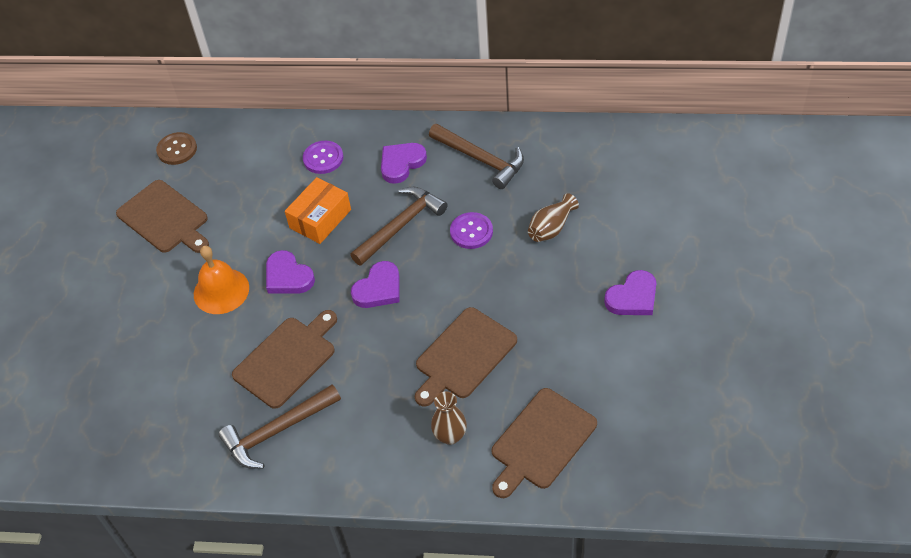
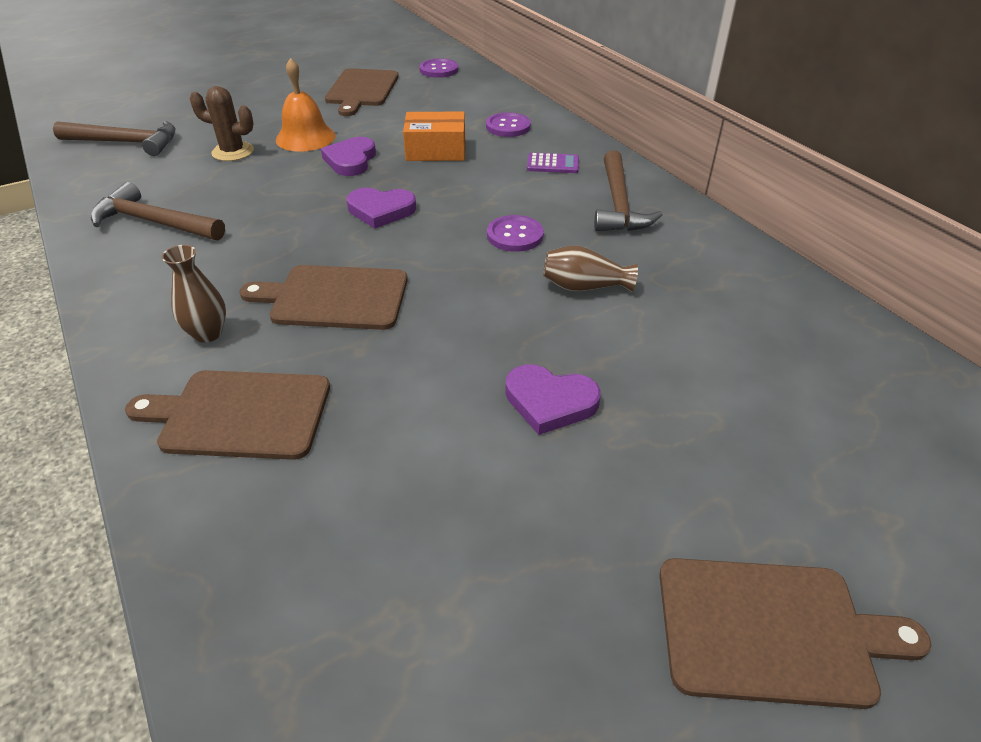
camera: 50 degrees right, 10 degrees down
(177, 149) = (439, 70): brown button -> purple button
(202, 348) = (233, 152): none -> brown cactus
(287, 359) = (249, 195): brown cutting board -> brown cutting board (772, 631)
(400, 225) = (475, 192): brown hammer -> brown hammer (126, 142)
(401, 163) = (552, 164): purple heart -> purple calculator

